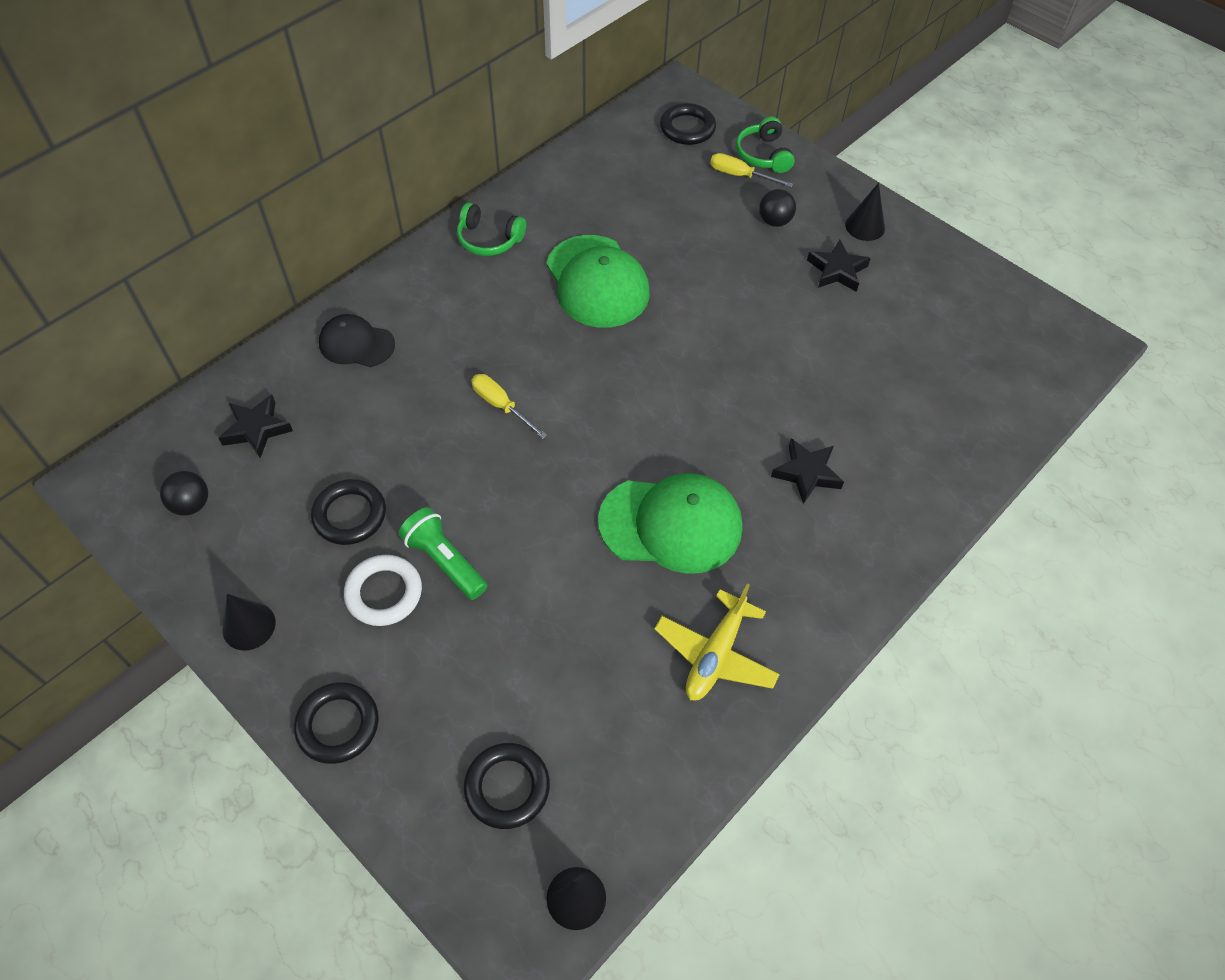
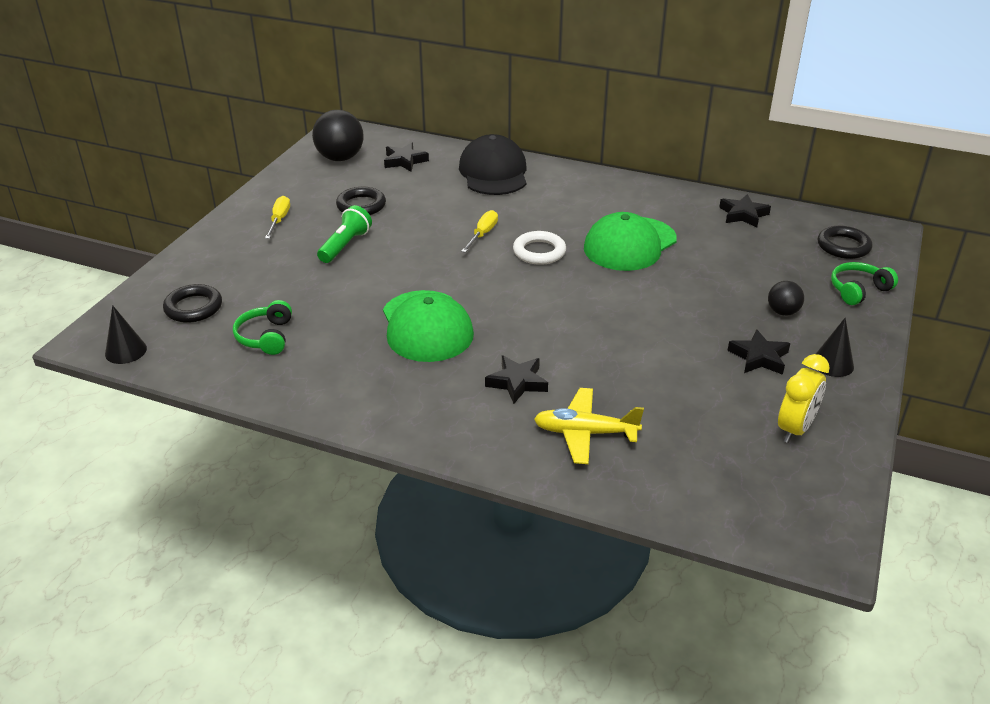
camera: 70 degrees right, 20 degrees down
(191, 504) = (340, 158): black ball -> black ball, size x1.82
(249, 626) = (269, 197): black cone -> none
(338, 725) = (216, 240): black ring -> none
(356, 344) = (493, 172): black cap -> black cap, size x1.69
(384, 593) = (311, 231): white ring -> white ring (539, 252)
(489, 239) = (628, 193): green headphones -> green headphones (266, 337)
(590, 169) = (743, 215): none -> black star
(715, 654) = (324, 370): yellow plane -> yellow plane (585, 433)
(740, 175) = (818, 283): yellow screwdriver -> yellow screwdriver (279, 220)
(945, 294) = (795, 429): none -> yellow clock

